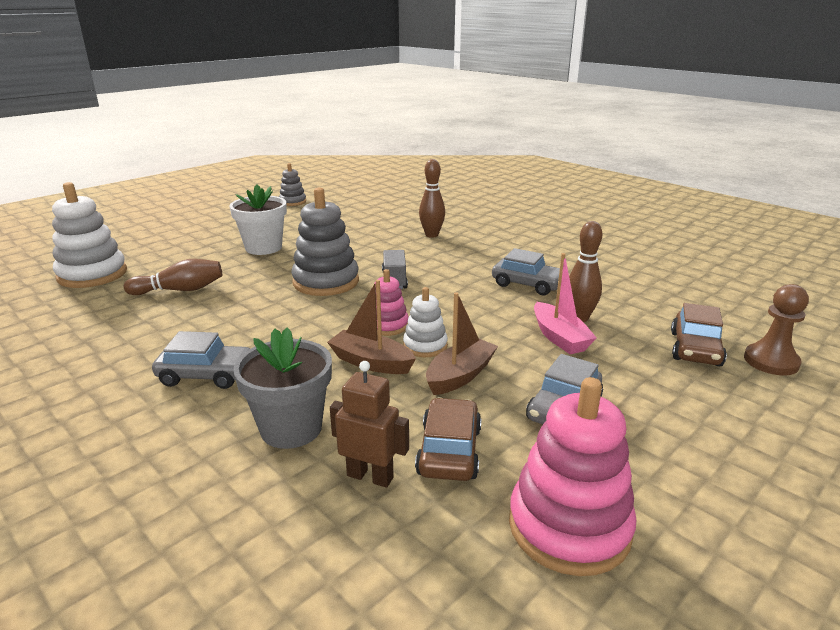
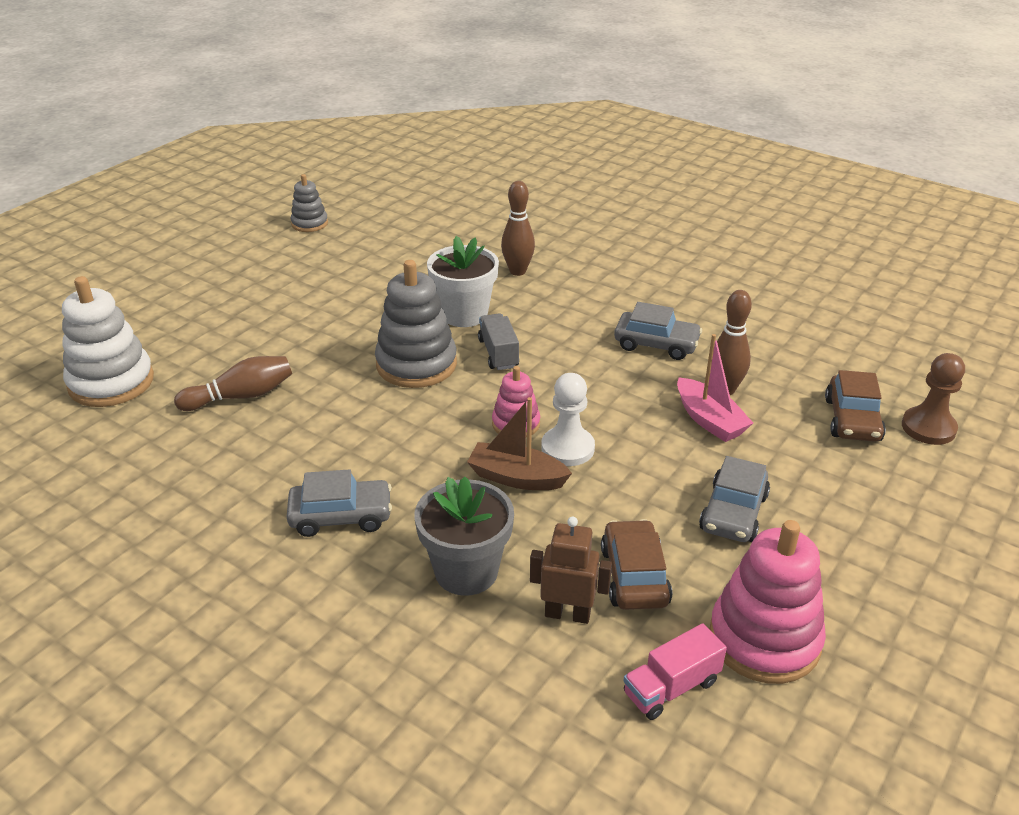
camera: 10 degrees left, 10 degrees up
(263, 248) = (311, 314): white flower pot -> white flower pot (464, 314)
(425, 346) = (567, 448): white stacking toy -> white pawn
(452, 562) = (671, 687): none -> pink truck
(460, 375) = (617, 484): brown boat -> none

